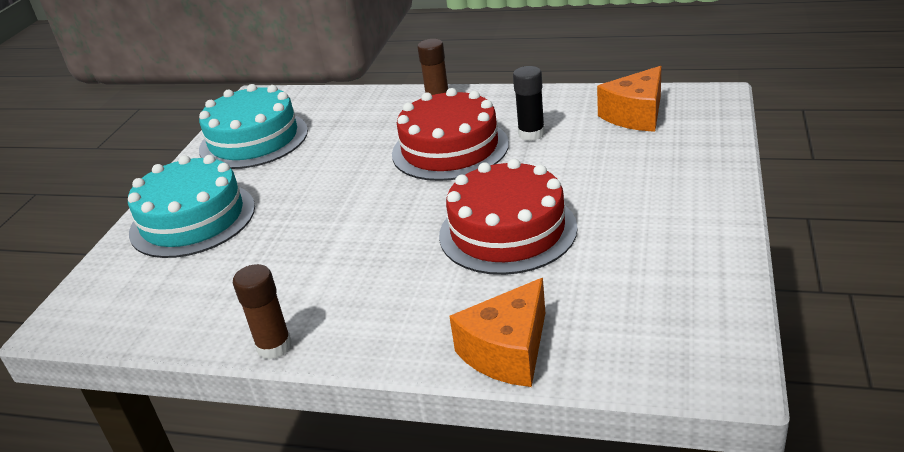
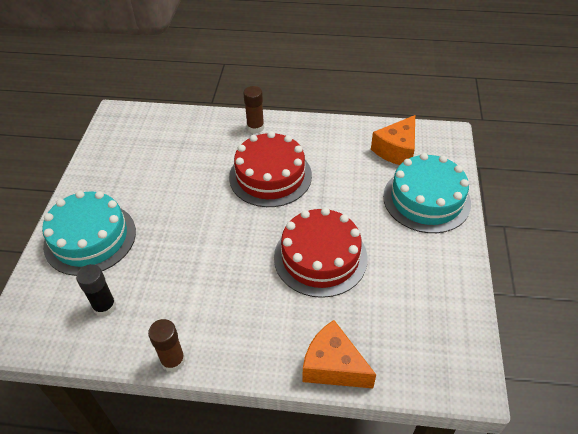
camera: 10 degrees left, 15 degrees up
(253, 140) = (122, 159): turquoise cake -> turquoise cake (426, 199)
(508, 352) = (333, 366): orange cheese -> orange cheese turned 90 degrees clockwise
(531, 134) = (326, 164): black glue stick -> black glue stick (105, 306)

